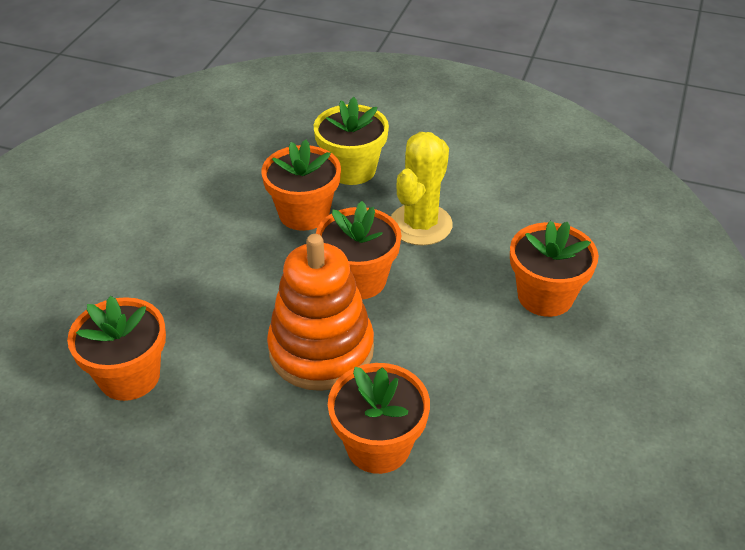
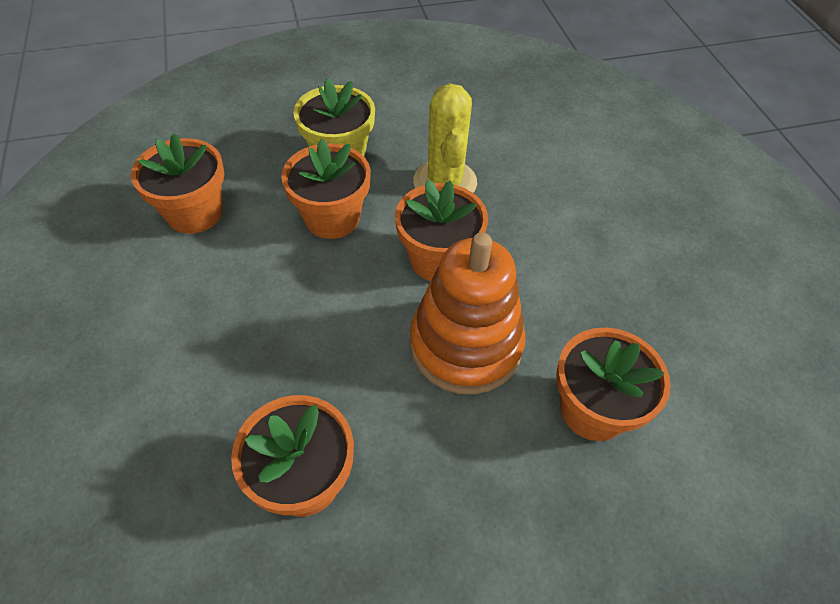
camera: 35 degrees left, 10 degrees up
(545, 296) = (596, 200): orange flower pot -> orange flower pot (194, 213)

